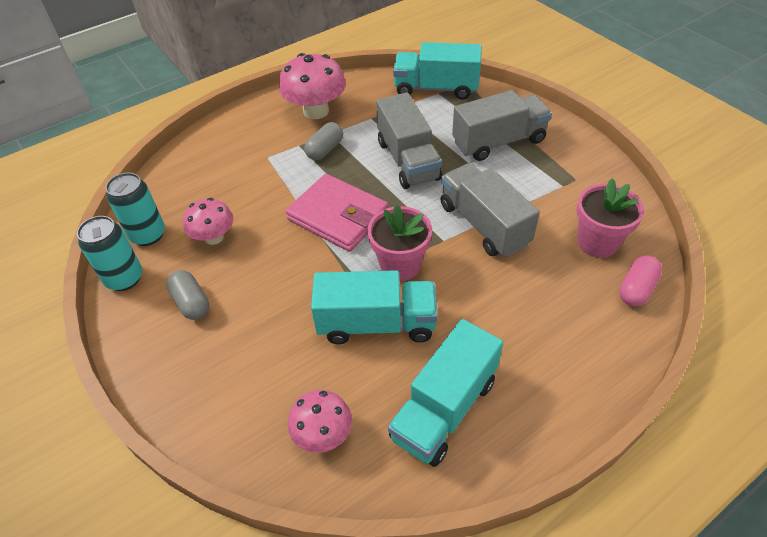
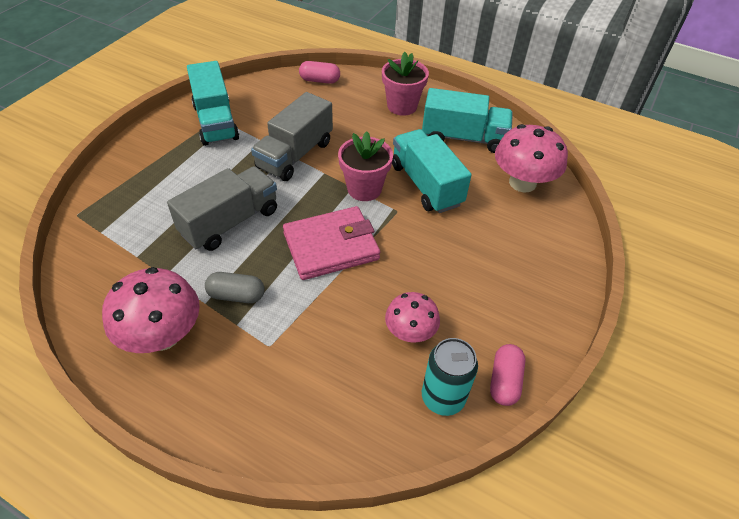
camera: 120 degrees left, 0 degrees up
(124, 278) = (504, 381): turquoise can -> pink capsule
(191, 303) = (489, 307): grey capsule -> none
(323, 434) = (522, 182): pink mushroom -> pink mushroom, size x1.61
(338, 216) = (331, 246): pink wallet -> pink wallet turned 60 degrees clockwise
(436, 88) = (92, 236): turquoise truck -> turquoise truck (216, 122)
(498, 142) = (180, 168): grey truck -> none
(597, 242) = (285, 99): pink flower pot -> pink flower pot (402, 106)

